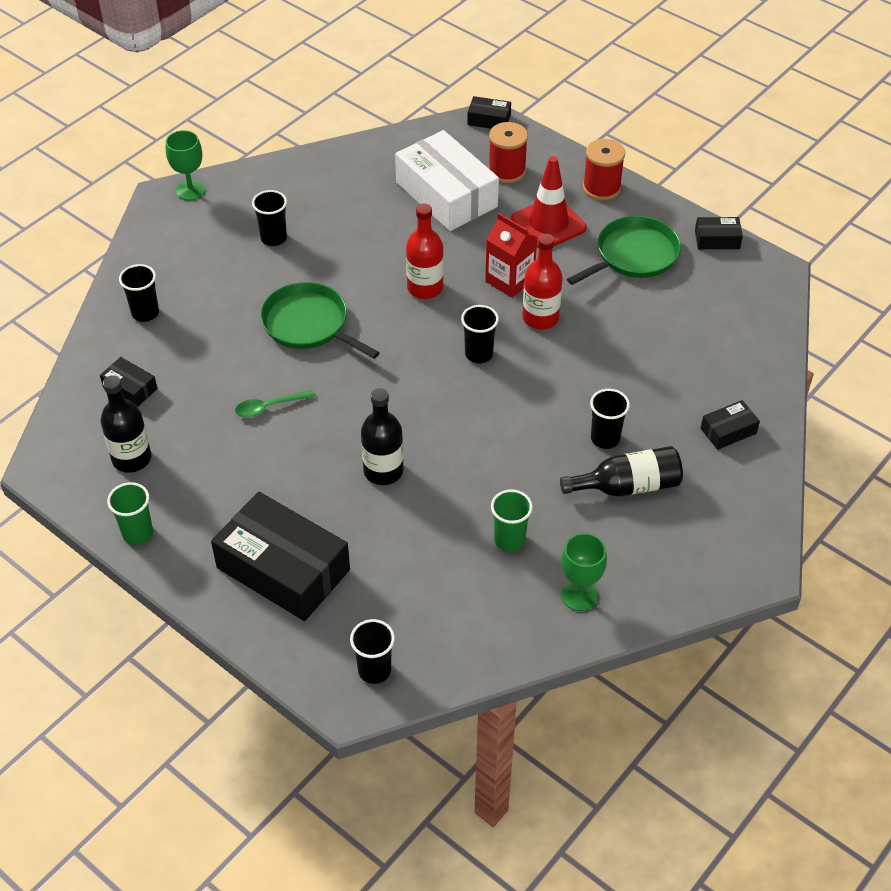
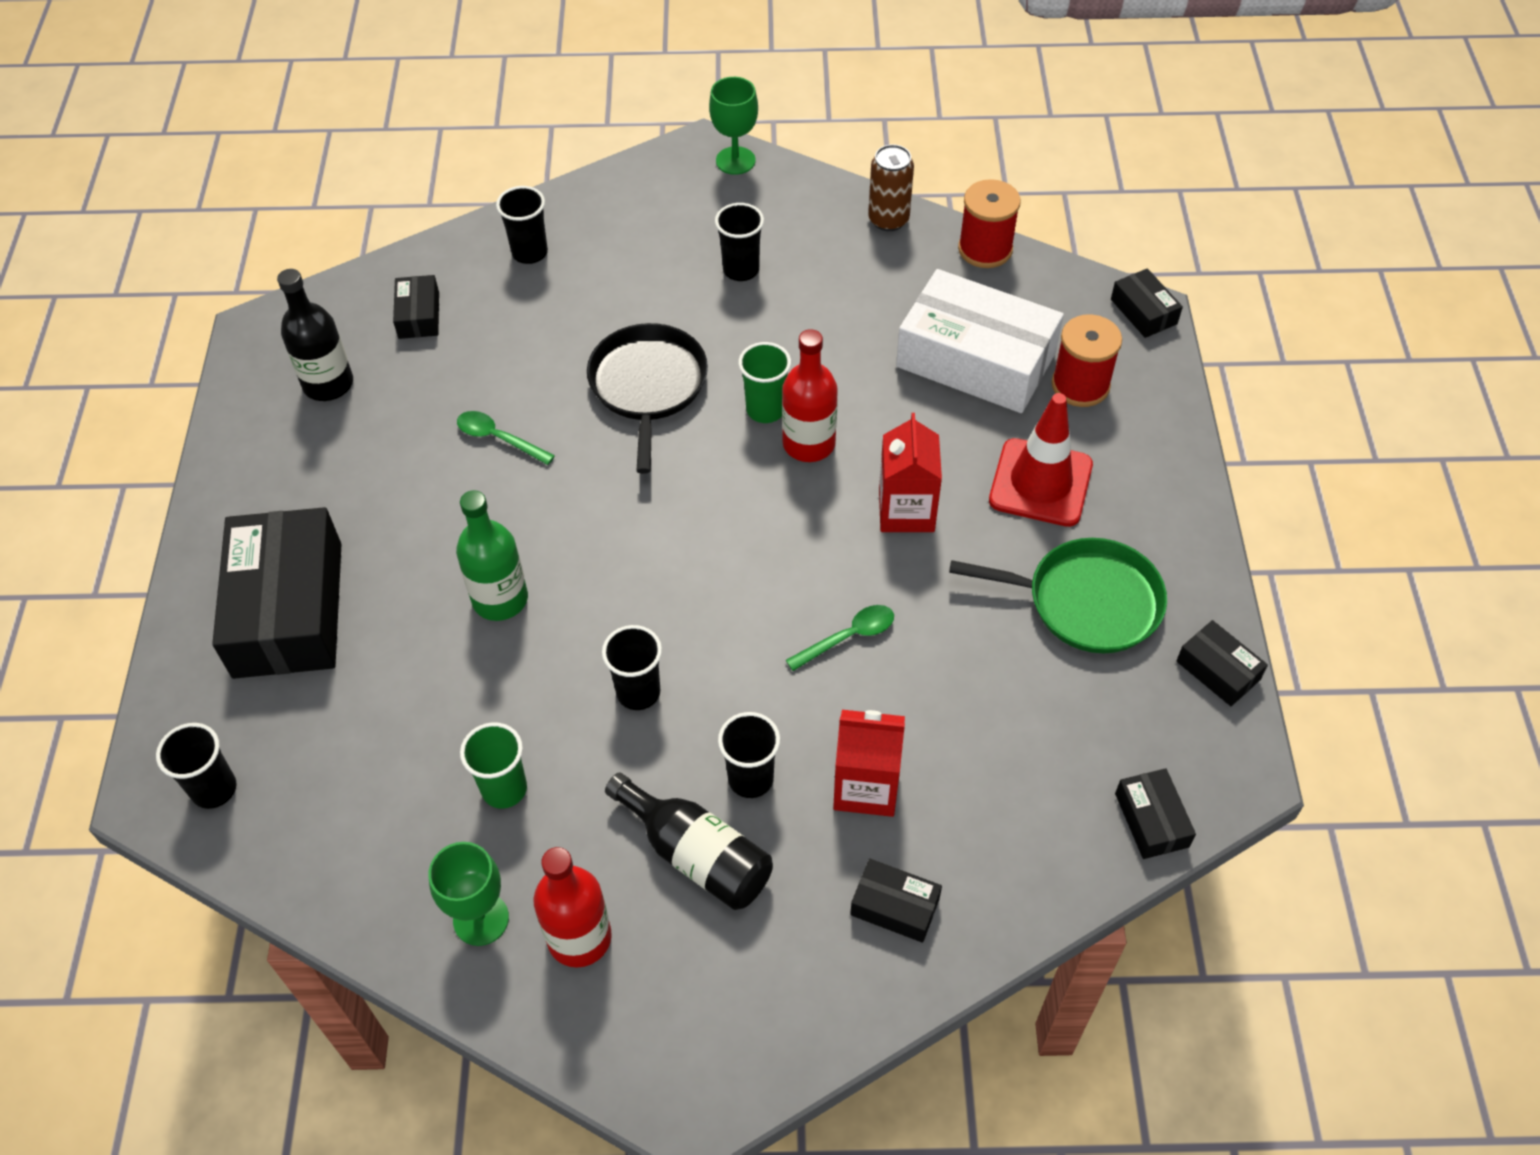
camera: 50 degrees right, 5 degrees up
(137, 533) = (236, 458): green cup -> green cup (765, 410)
(309, 324) = (648, 386): green pan -> black pan
(313, 163) = (888, 220): none -> brown can
(383, 471) = (500, 599): black bottle -> green bottle
(446, 194) = (975, 360): white box -> white box turned 75 degrees counterclockwise
(479, 354) = (759, 563): black cup -> black cup (638, 692)
(540, 318) = (878, 581): red bottle -> red bottle (579, 938)
(561, 350) = (848, 637): none -> green spoon
(601, 188) = (1163, 491): red spool -> red spool (985, 249)
(653, 399) = (866, 786): none -> red carton
(770, 314) = (1151, 820): none -> black box

